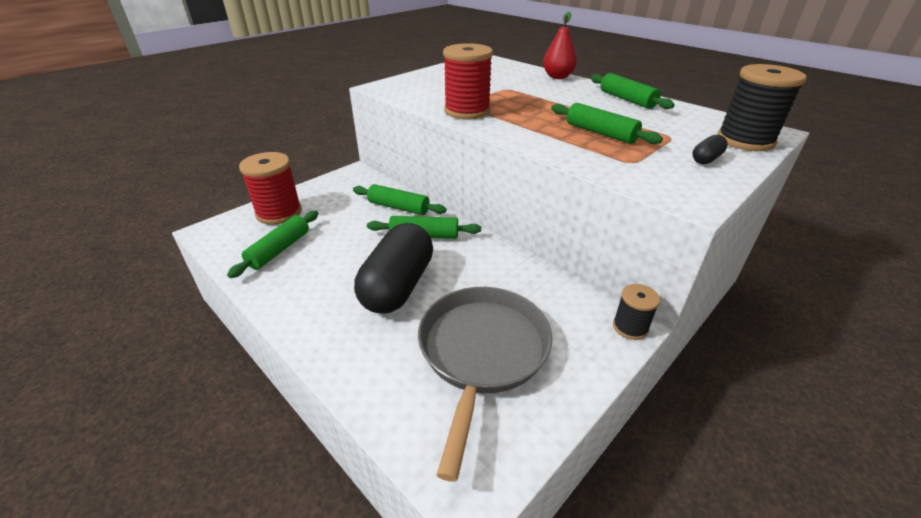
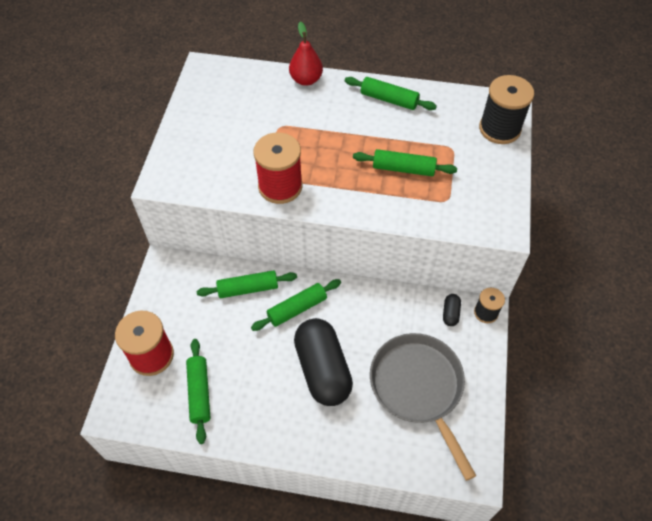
camera: 35 degrees left, 20 degrees up
(706, 159) = (488, 170): black capsule -> black capsule (450, 313)

